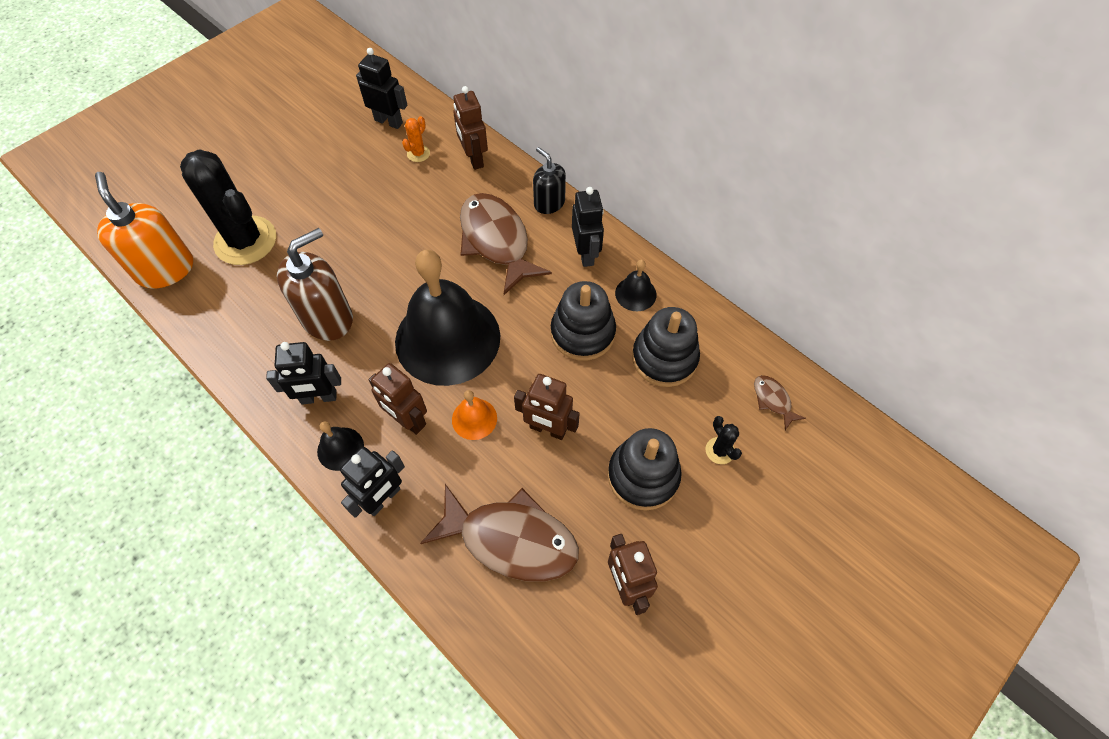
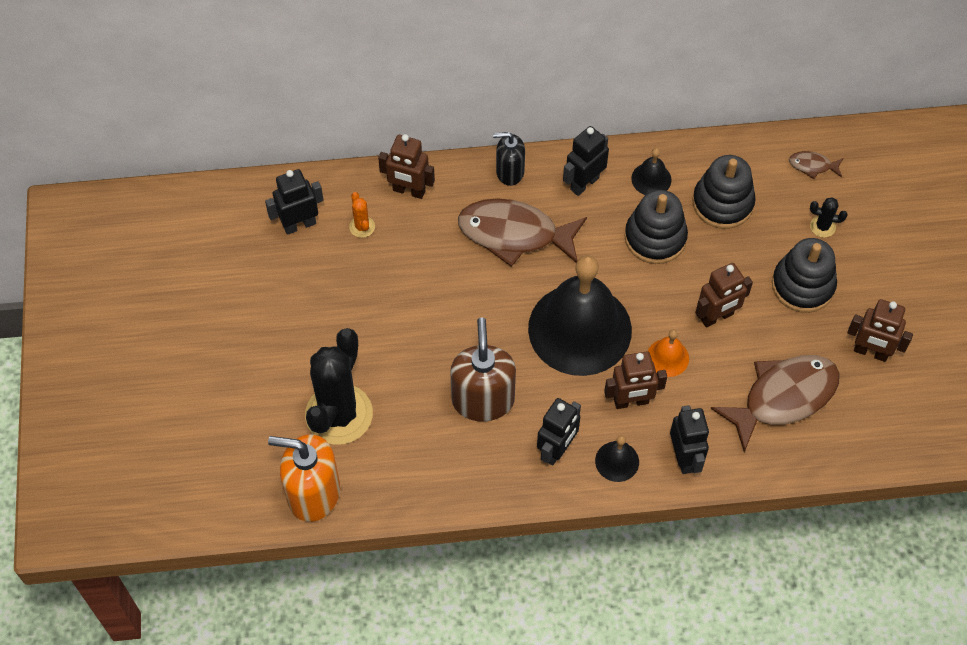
camera: 50 degrees left, 0 degrees up
(245, 241) = (339, 414): black cactus -> black cactus turned 60 degrees counterclockwise
(586, 254) = (584, 183): black robot -> black robot turned 75 degrees counterclockwise

